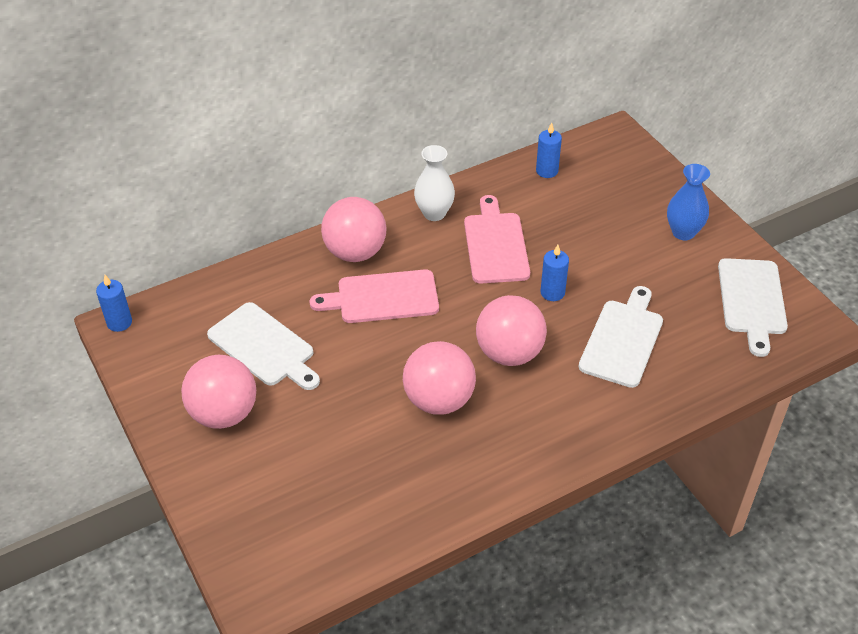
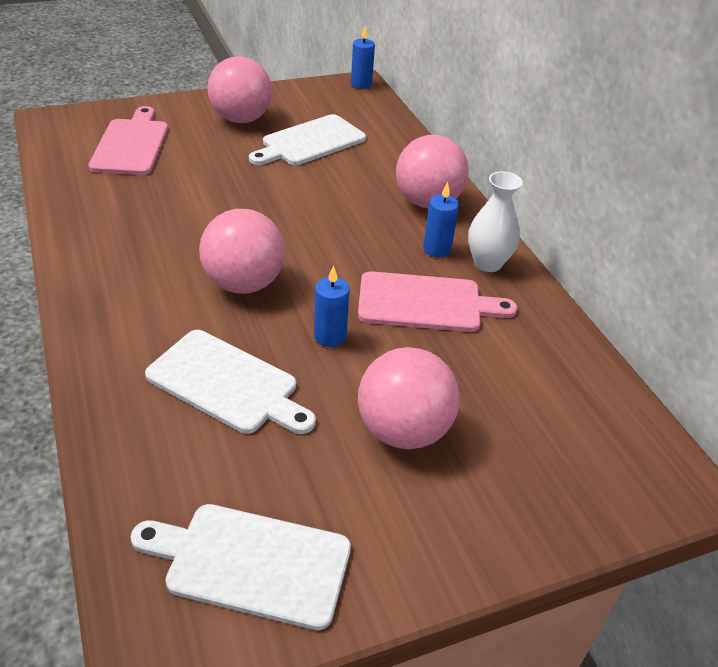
camera: 95 degrees right, 5 degrees down
(382, 297) = (356, 211): pink cutting board -> pink cutting board (131, 145)
(439, 400) = (200, 227): pink ball -> pink ball (403, 430)
(547, 171) = (575, 378): blue candle -> blue candle (437, 249)
(683, 232) = (427, 512): blue vase -> none

